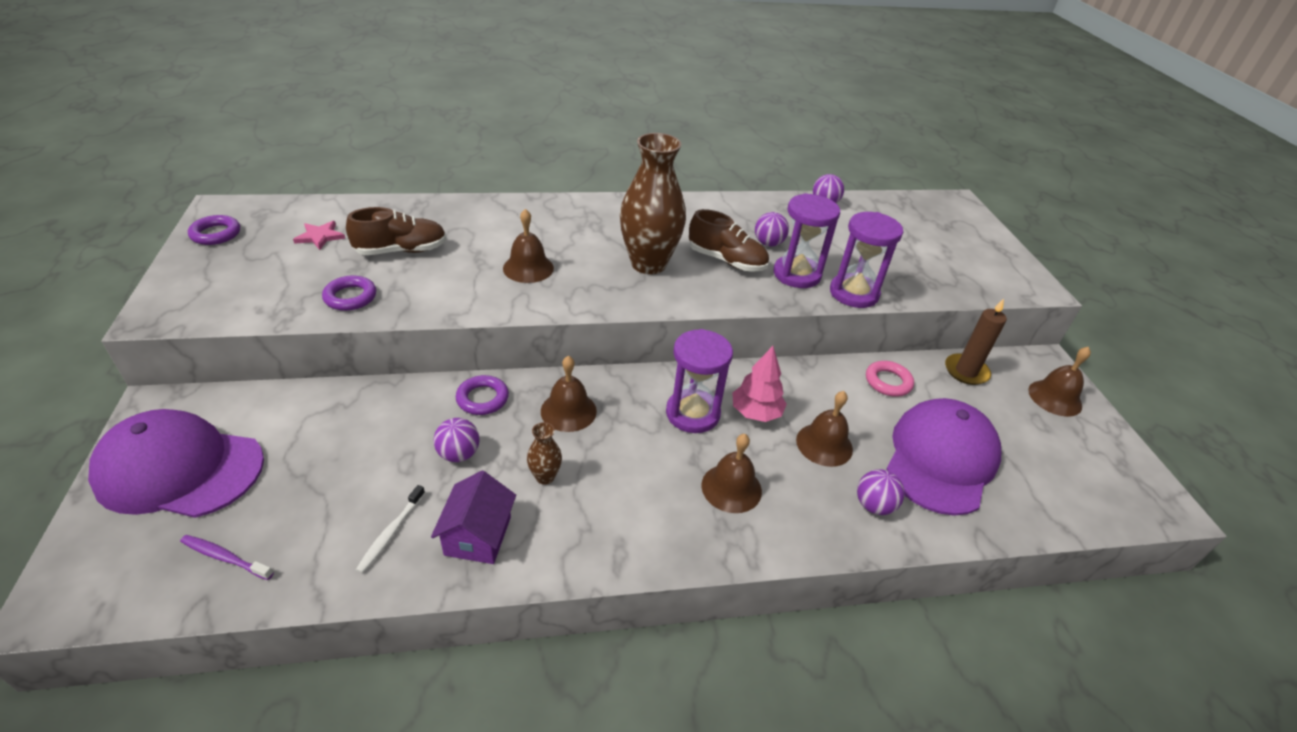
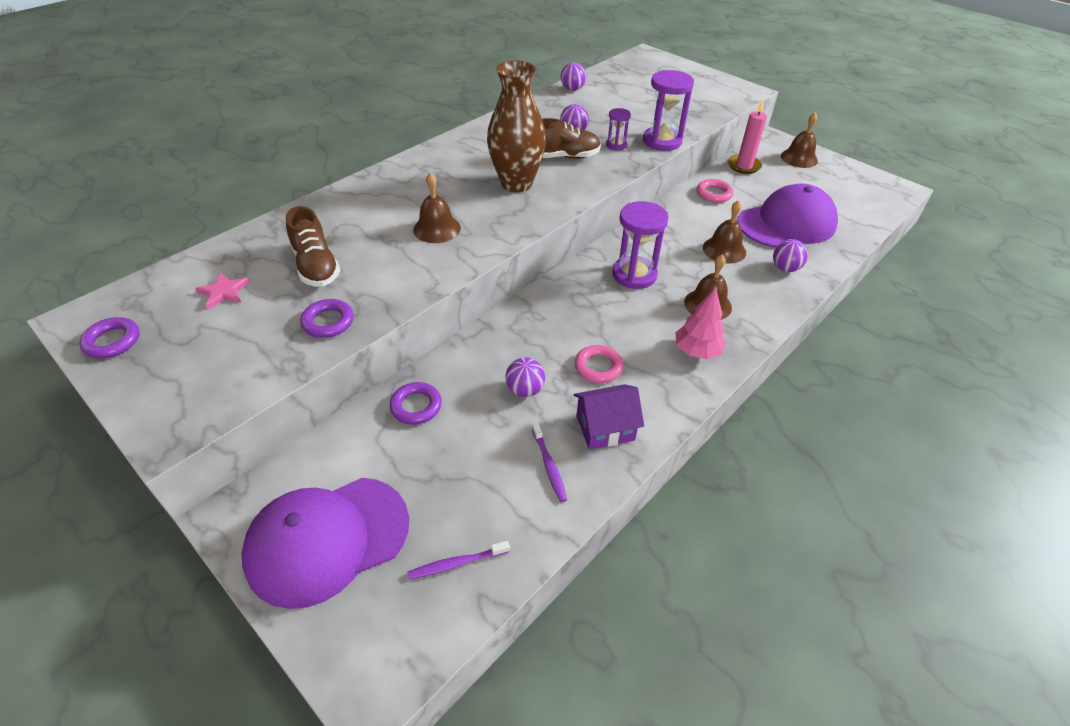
camera: 35 degrees left, 5 degrees up
(391, 533) = (549, 466): white toothbrush -> purple toothbrush
(401, 250) = (316, 266): brown shoe -> brown shoe turned 120 degrees clockwise
(478, 536) = (605, 428): purple house -> purple house turned 75 degrees counterclockwise
(482, 398) = (491, 346): purple ring -> purple ring (416, 406)
(545, 477) = (598, 367): brown vase -> pink ring
(568, 411) = (559, 319): brown bell -> none
(756, 413) = (668, 253): pink tree -> pink tree (697, 351)
(797, 274) = (616, 145): purple hourglass -> purple hourglass, size x0.53
(940, 459) = (786, 223): purple cap -> purple cap turned 75 degrees clockwise
(966, 371) = (744, 166): brown candle -> pink candle

